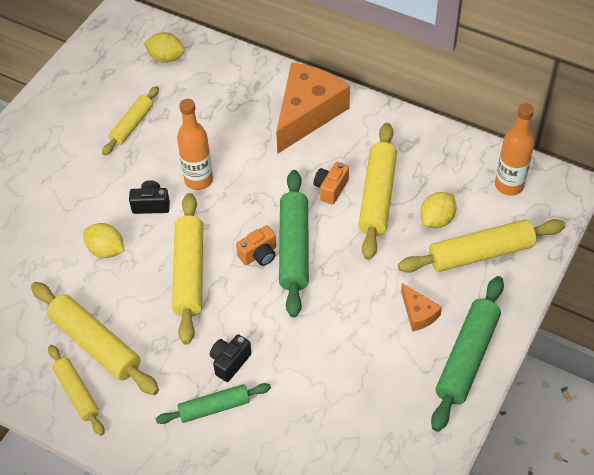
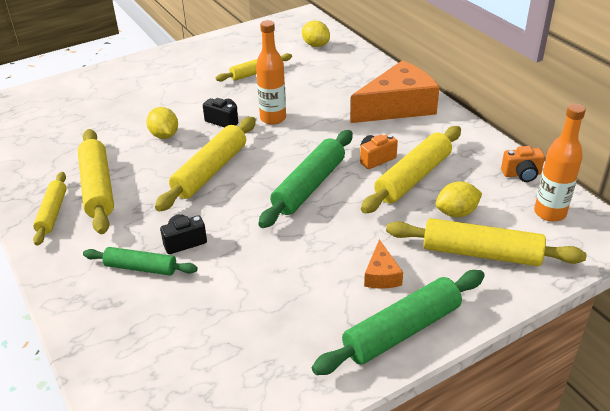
camera: 30 degrees right, 15 degrees down
(259, 255) = (276, 180): orange camera -> orange camera (521, 174)

